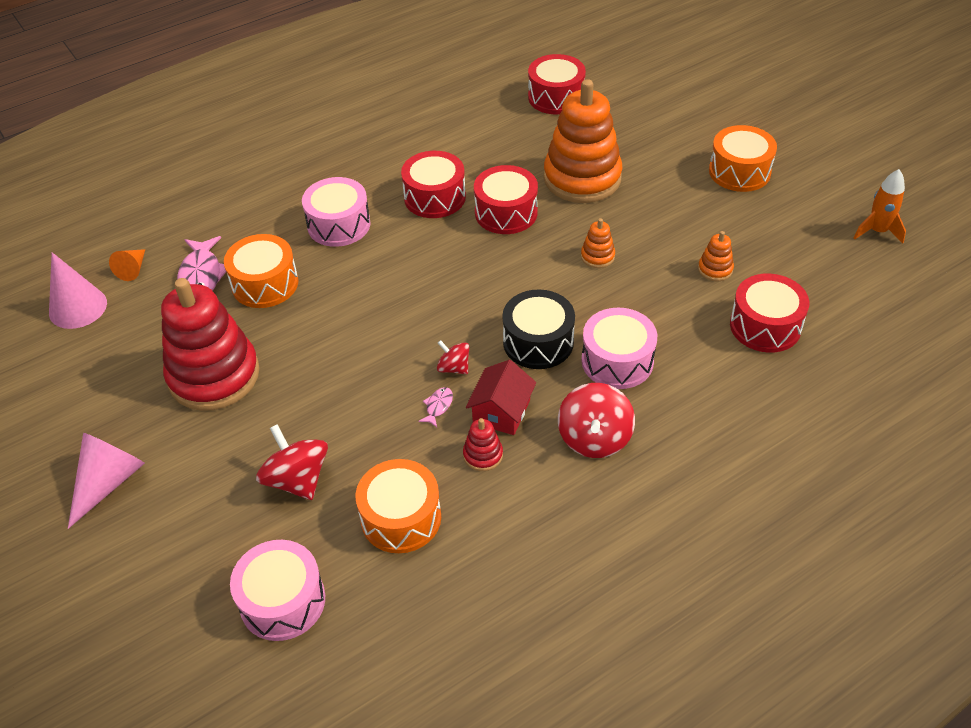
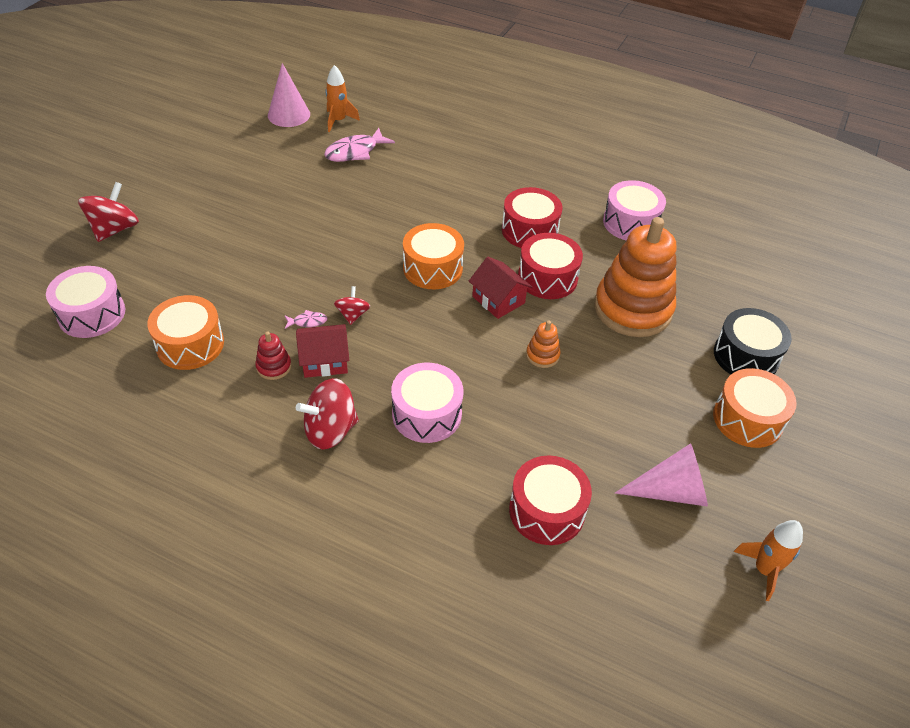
camera: 55 degrees right, 0 degrees up
(109, 482) = (153, 193): pink cone -> pink cone (671, 491)
(133, 269) = (338, 121): orange cone -> orange rocket
(214, 375) = (268, 198): red stacking toy -> none
(265, 284) = (369, 183): orange drum -> orange drum (432, 268)
(297, 479) = (198, 276): red spinning top -> red spinning top (115, 229)
(339, 225) = (456, 193): pink drum -> pink drum (630, 223)
(509, 256) = (498, 300): none -> red house
(538, 342) = (413, 354): black drum -> black drum (746, 356)
(556, 97) = (722, 253): red drum -> none
(715, 269) = (593, 445): orange stacking toy -> none

